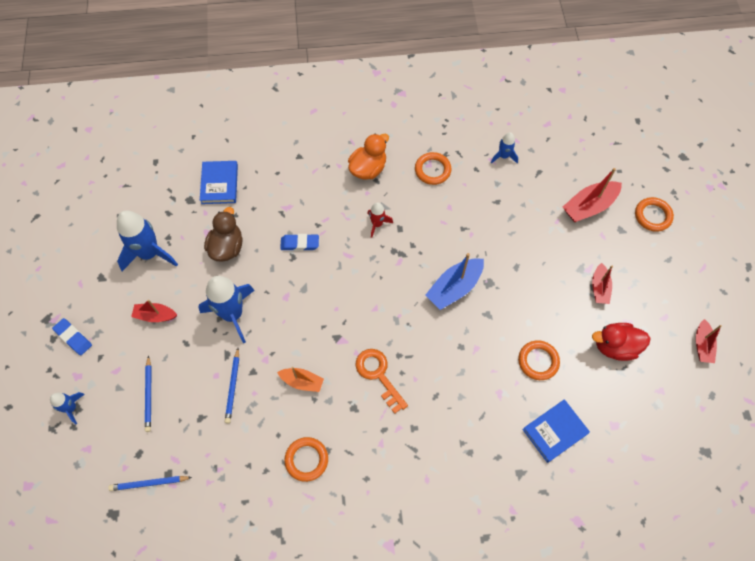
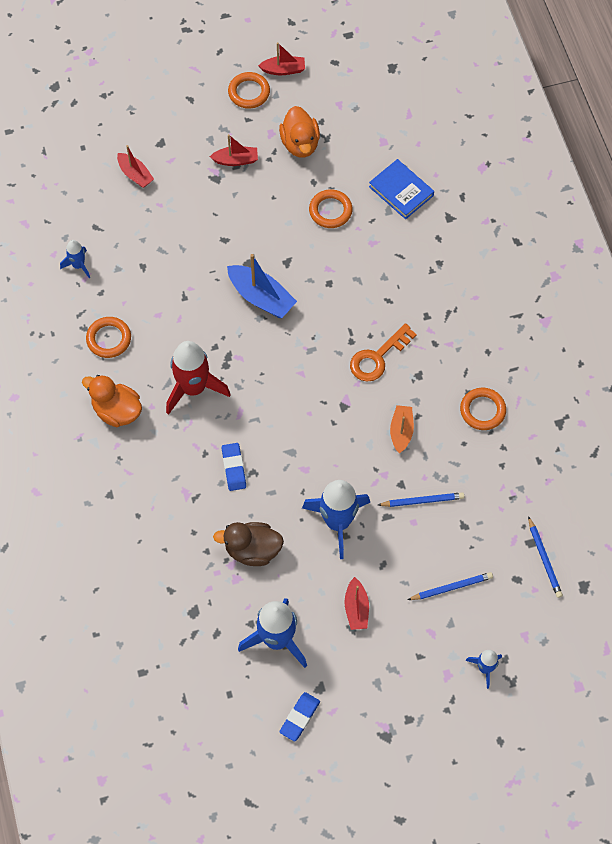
camera: 100 degrees left, 0 degrees up
(73, 338) = (403, 695): blue eraser -> blue eraser (300, 717)
(219, 184) = (164, 581): blue book -> none
(377, 224) = (193, 388): red rocket -> red rocket, size x1.96
(589, 206) = (135, 174): red boat -> red boat, size x0.63
(615, 346) = (300, 144): red duck -> orange duck
(652, 216) = (138, 114): orange ring -> orange ring (249, 92)

